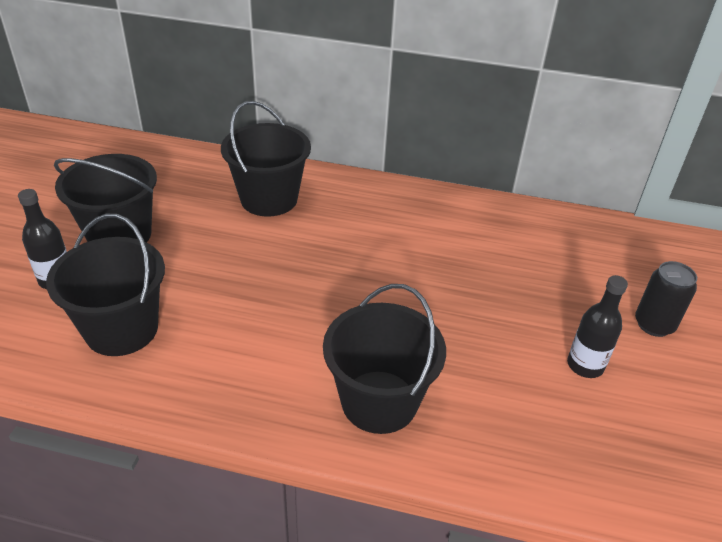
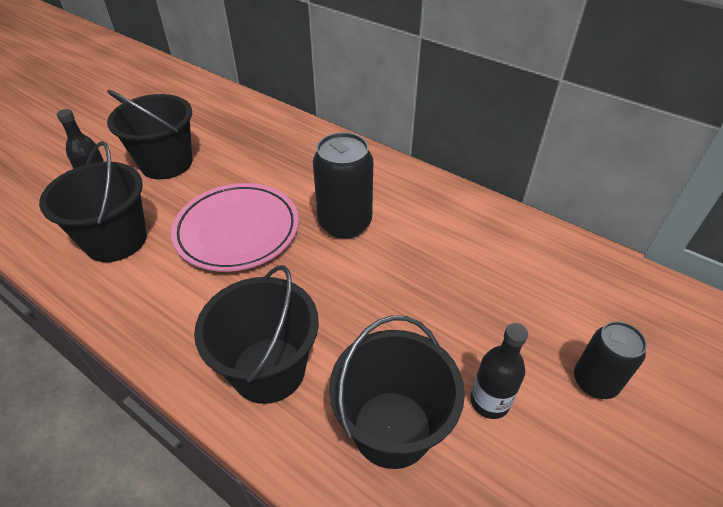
camera: 25 degrees right, 5 degrees up
(255, 285) = (237, 231): none -> pink plate
(269, 199) = (297, 159): black bucket -> black bucket (392, 428)
(361, 250) = (345, 223): none -> black can

